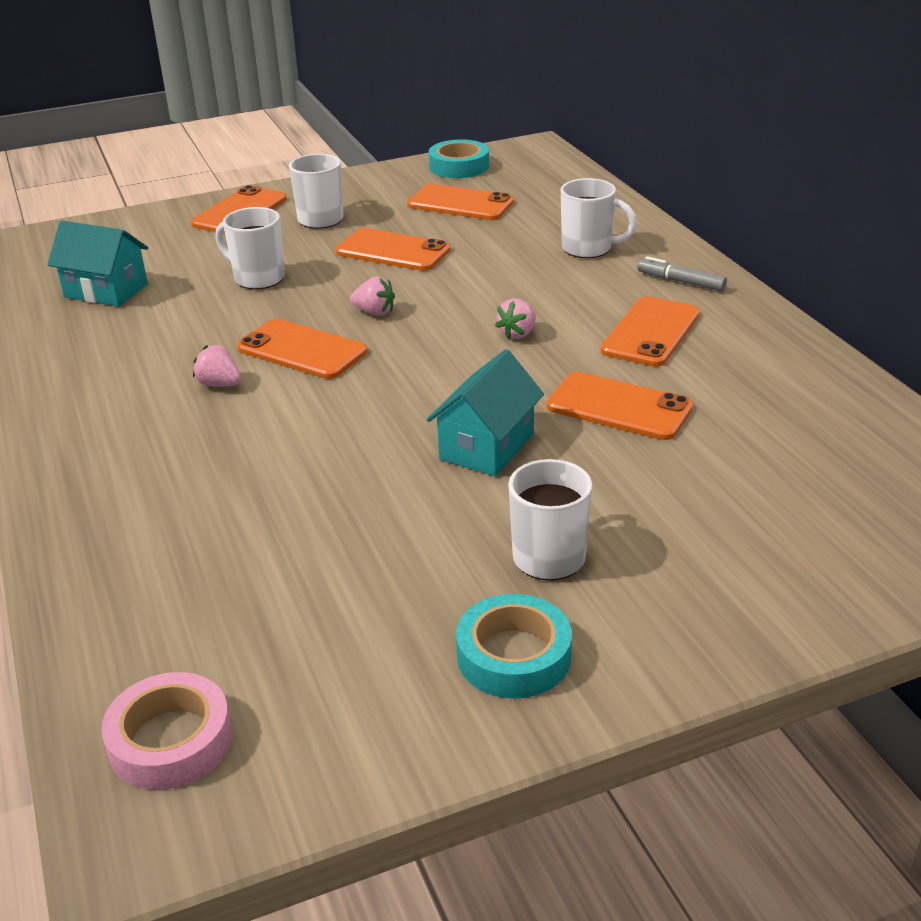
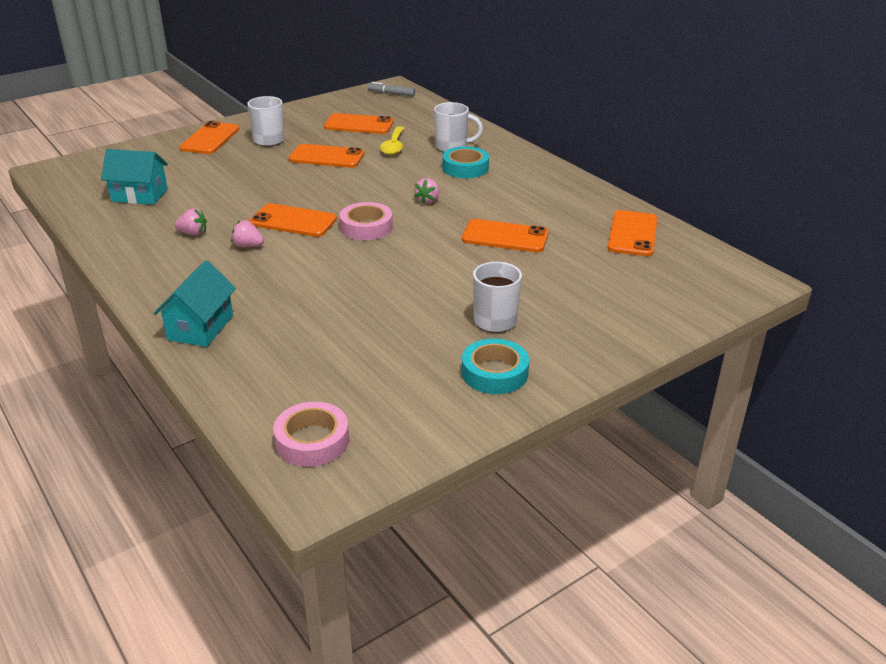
camera: 15 degrees left, 0 degrees up
(257, 278) = (243, 180): white mug -> none
(374, 312) = (331, 195): pink strawberry -> pink strawberry (193, 233)
(406, 370) = (366, 227): none -> pink tape
(459, 166) = (348, 101): turquoise tape -> turquoise tape (465, 168)
(487, 447) = (434, 266): turquoise house -> turquoise house (200, 327)
(499, 241) = (393, 146): none -> yellow spoon
(651, 332) = (508, 193): orange phone -> orange phone (632, 234)
(681, 281) = (516, 163): grey marker -> grey marker (391, 94)

